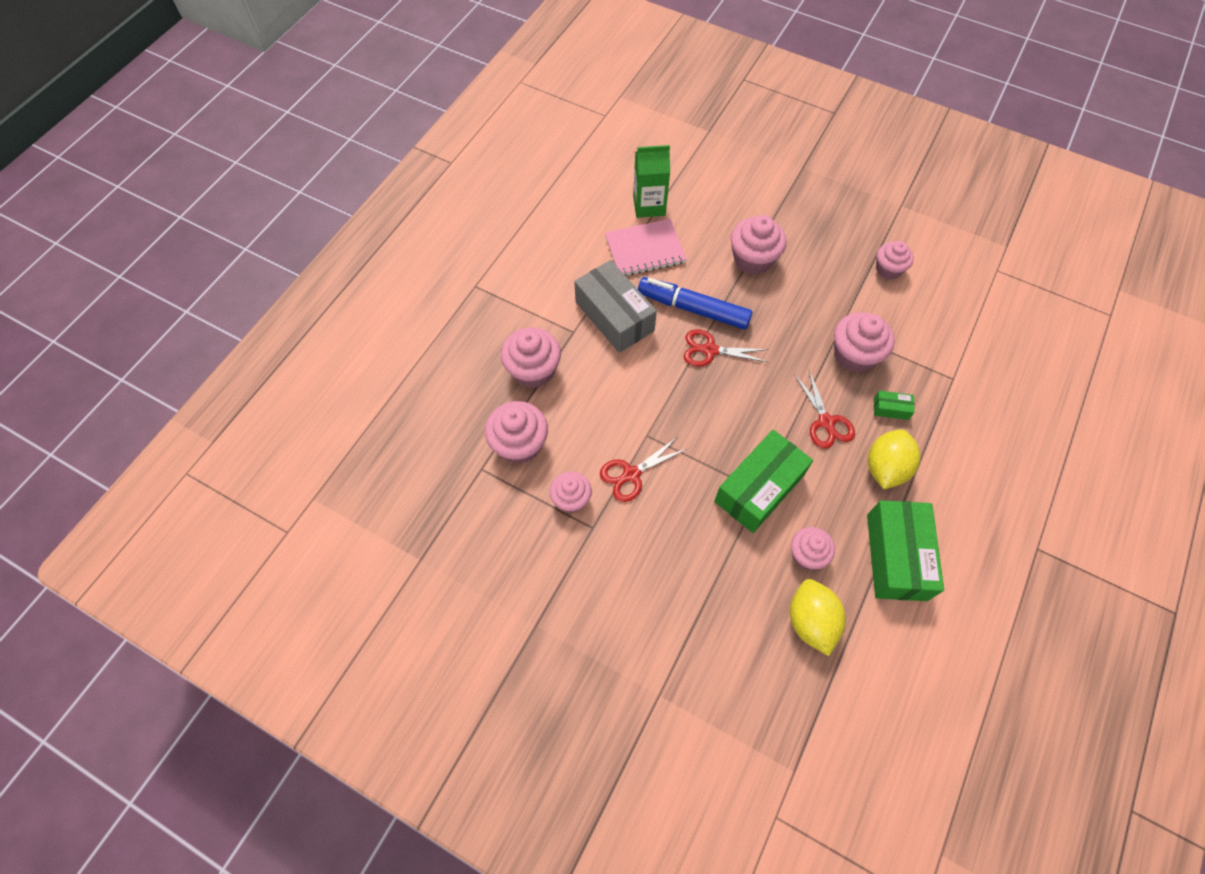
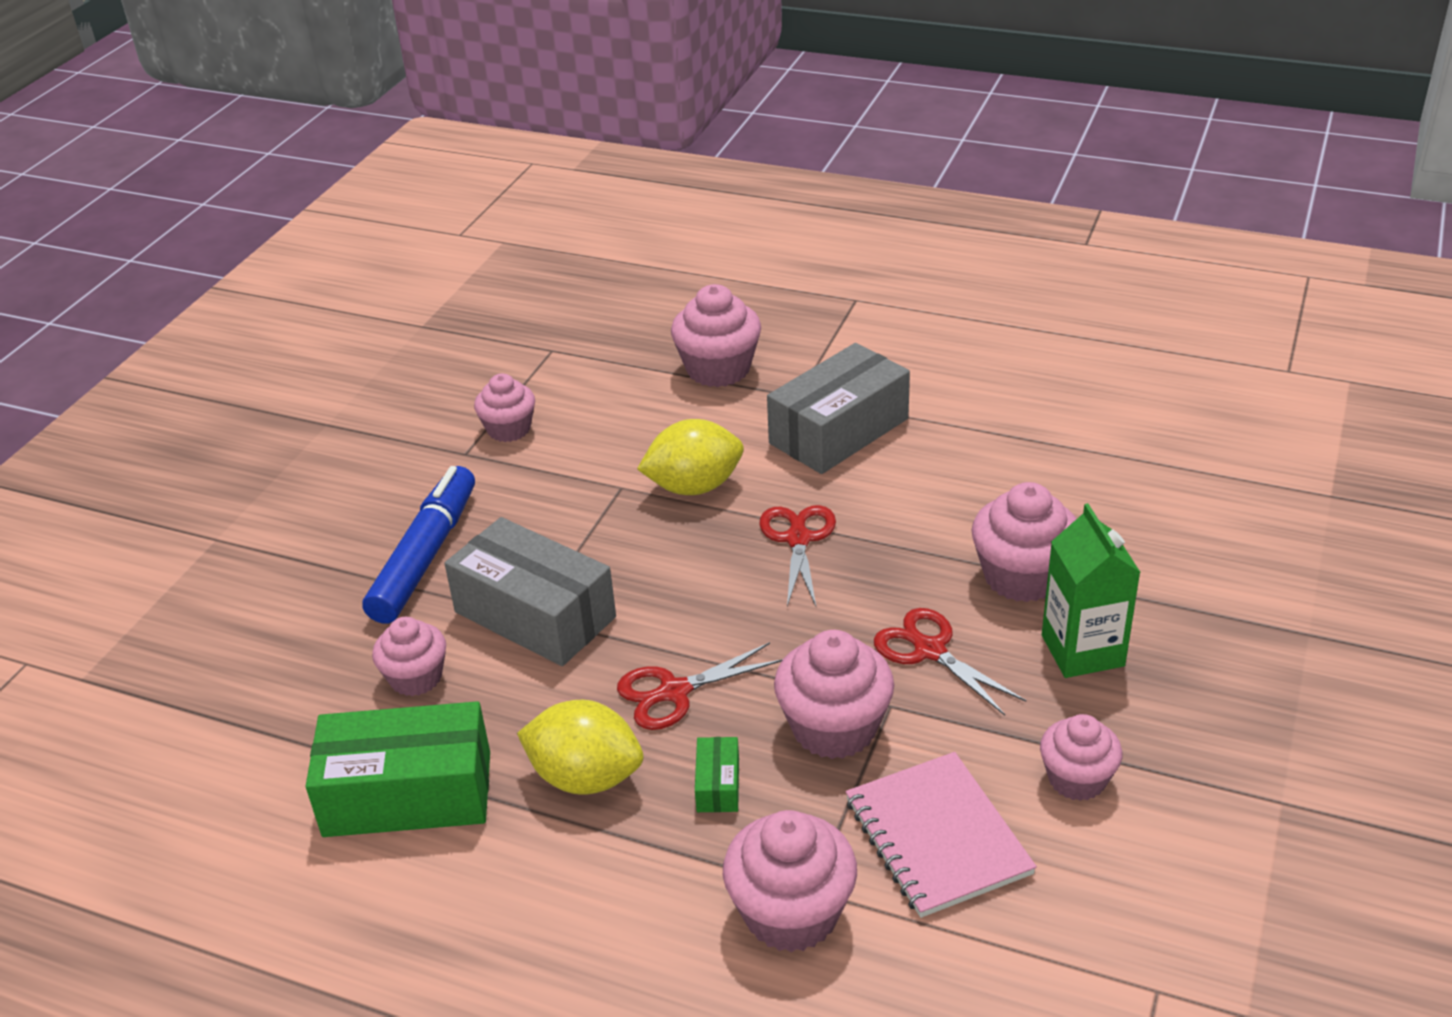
camera: 85 degrees right, 25 degrees down
(519, 444) = (593, 374): pink cupcake -> pink cupcake (791, 913)
(631, 474) = (552, 479): red scissors -> red scissors (930, 650)
(645, 250) = (991, 447): pink notebook -> pink notebook (937, 837)
(649, 205) = (1095, 441): green carton -> green carton (1082, 651)
(693, 309) = (880, 513): blue marker -> blue marker (425, 556)
(759, 488) = (535, 615): green box -> grey box
(810, 621) = (302, 686): yellow lemon -> yellow lemon (694, 487)

